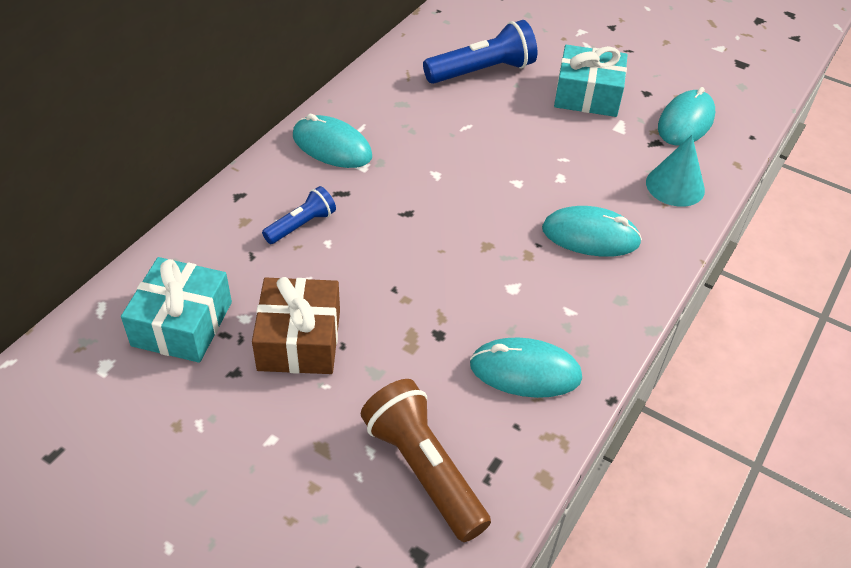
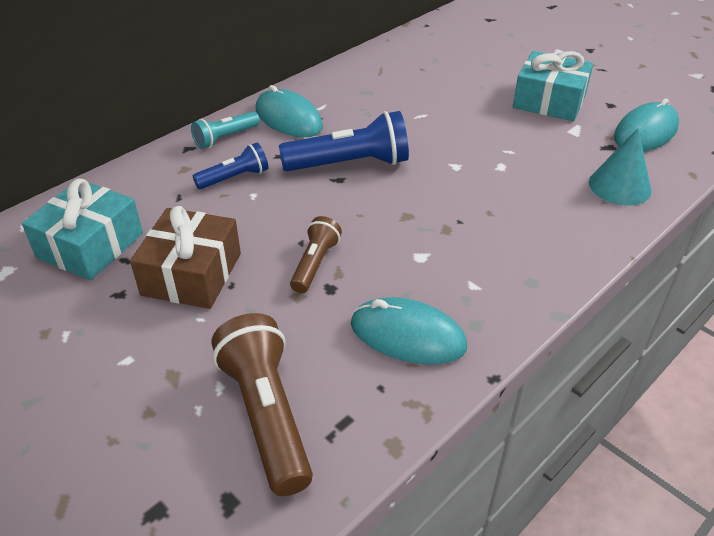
camera: 15 degrees right, 5 degrees down
(274, 178) = (225, 138): none -> turquoise flashlight
(416, 310) = (315, 264): none -> brown flashlight
(482, 71) = (451, 73): blue flashlight -> blue flashlight (350, 164)
(590, 236) = (516, 220): turquoise mouse -> none

